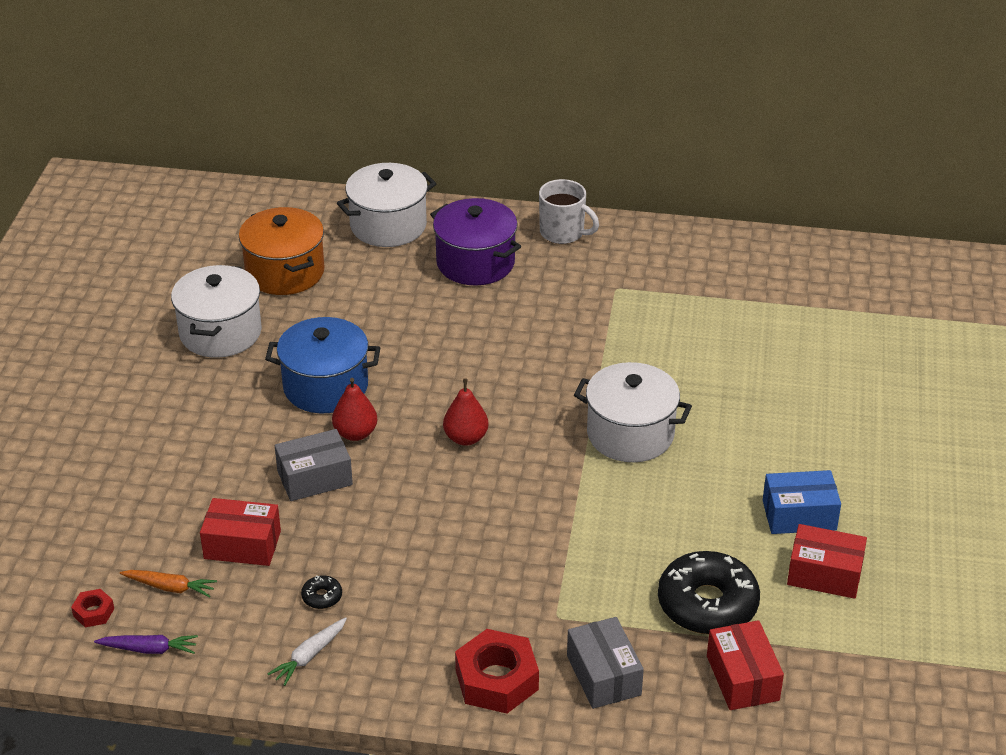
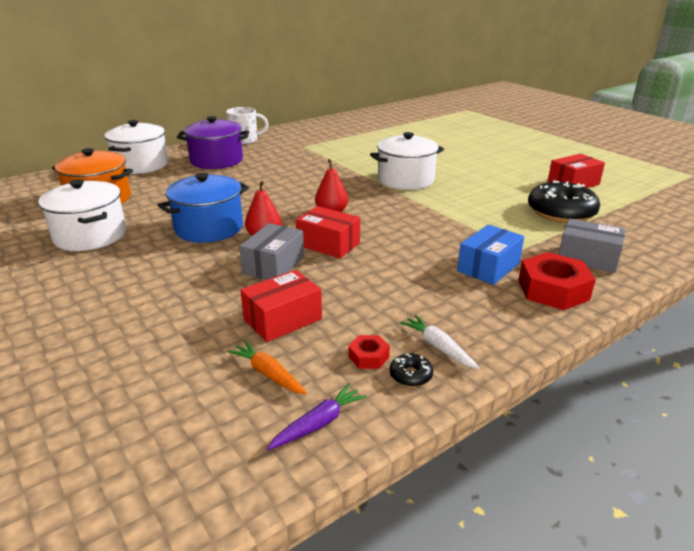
camera: 45 degrees left, 10 degrees down
(93, 612) = (225, 432): red nut -> red nut (368, 357)
(170, 587) = (268, 374): orange carrot -> orange carrot turned 105 degrees counterclockwise
(309, 656) = (438, 347): white carrot -> white carrot turned 150 degrees clockwise
(322, 597) = (385, 313): black donut -> black donut (410, 375)
(742, 678) = (631, 226): red box -> red box (328, 244)
(799, 515) = (523, 173): blue box -> blue box (488, 267)

